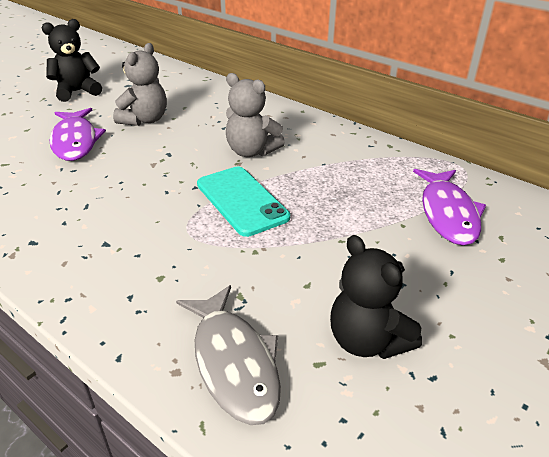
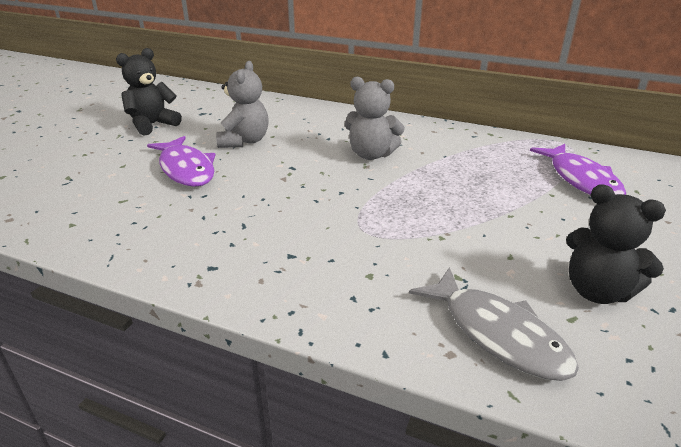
camera: 15 degrees left, 5 degrees down
(241, 201) = (395, 197): turquoise phone -> none

